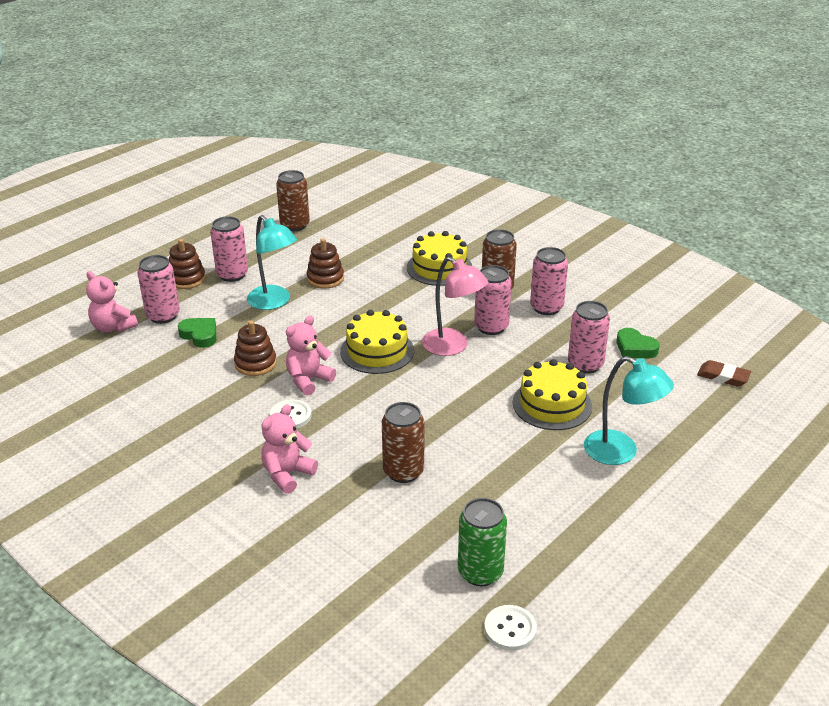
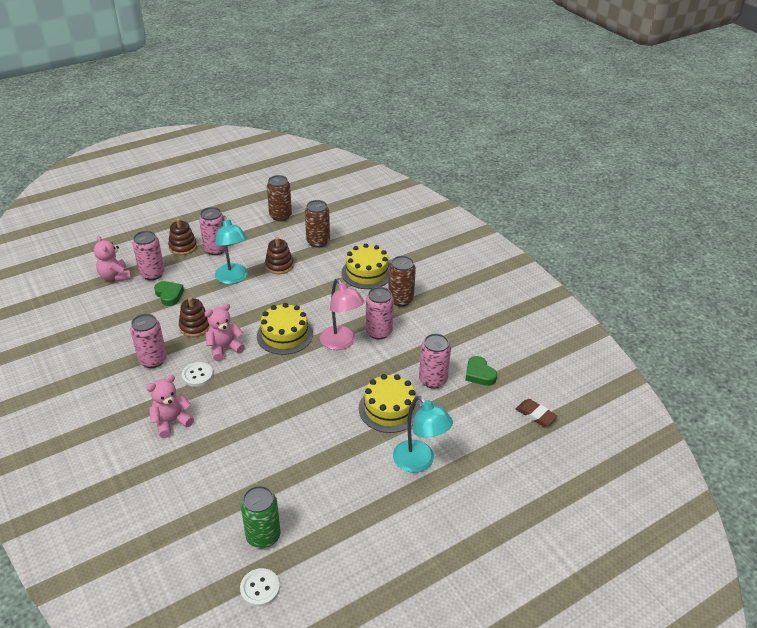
camera: 15 degrees right, 5 degrees up
(403, 471) = (252, 439): brown can -> brown can (318, 242)
(546, 307) = (429, 324): pink can -> pink can (153, 360)

